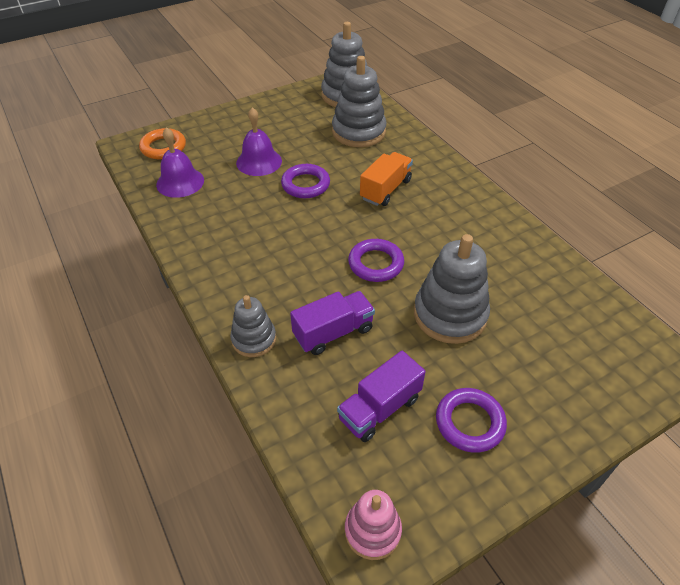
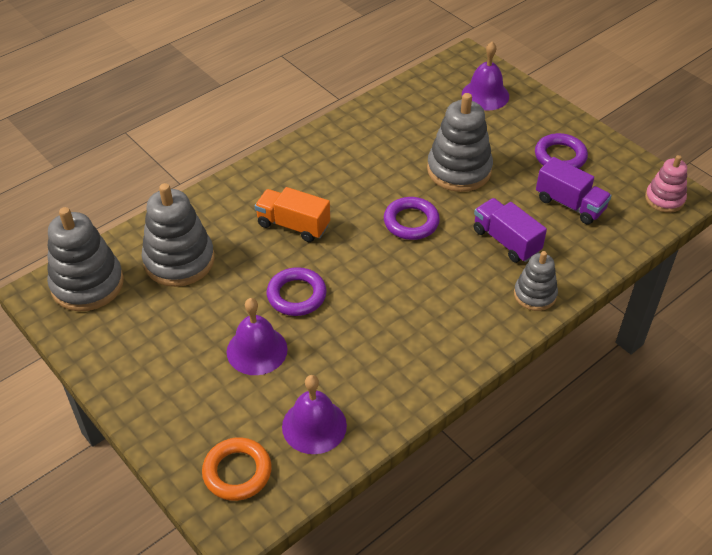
camera: 100 degrees left, 0 degrees up
(594, 369) = (485, 95): none -> purple bell

